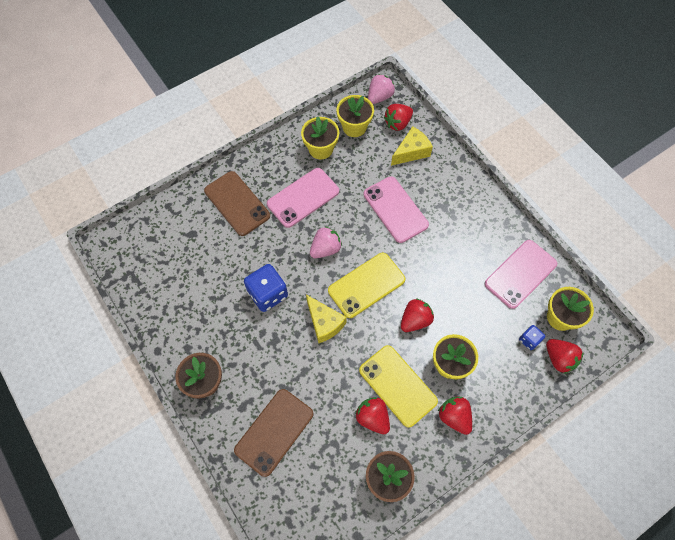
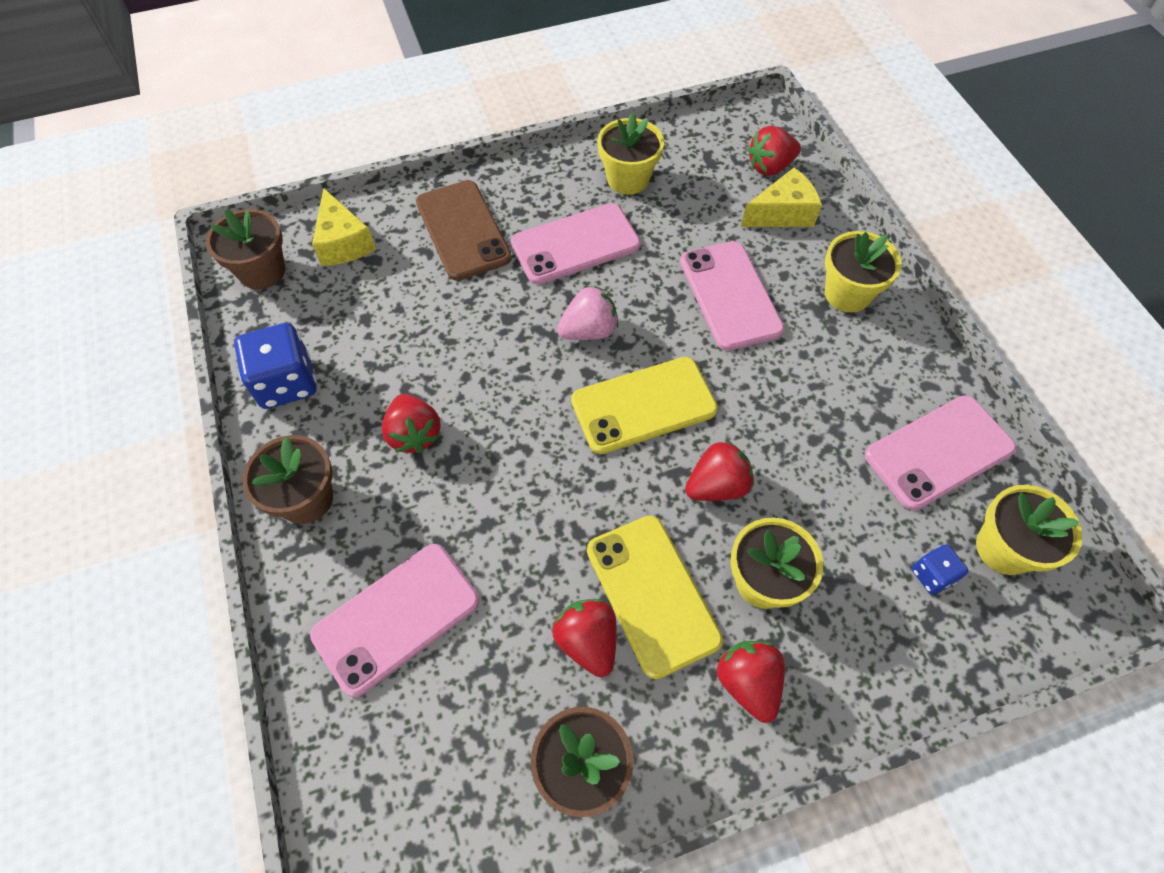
camera: 15 degrees right, 5 degrees down
(130, 256) = (262, 271): none -> brown flower pot
(267, 294) = (465, 380): blue dice -> blue dice (286, 383)
(274, 432) = (396, 618): brown phone -> pink phone
(324, 323) = (549, 451): yellow cheese -> yellow cheese (343, 242)
(354, 127) = (694, 158): yellow flower pot -> yellow flower pot (847, 294)
(379, 97) = (749, 123): pink strawberry -> none
(559, 359) = (987, 626): red strawberry -> red strawberry (414, 434)

